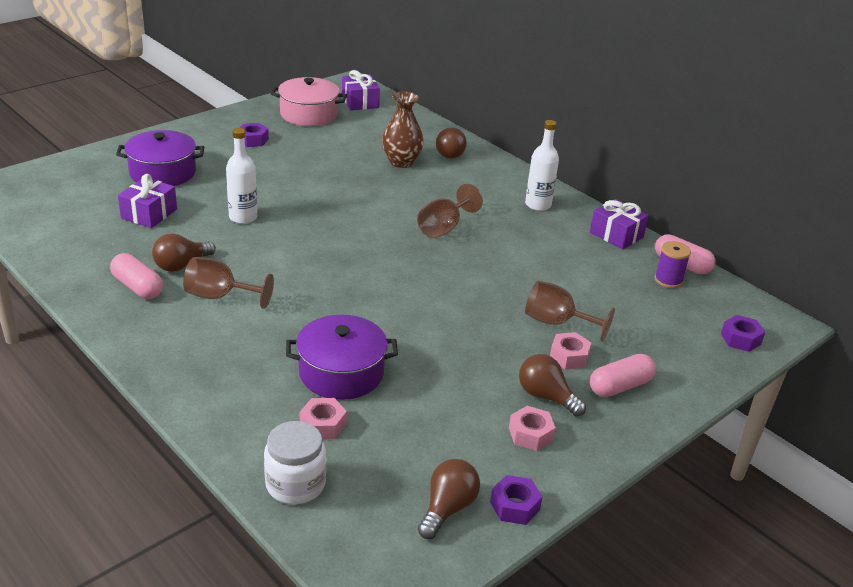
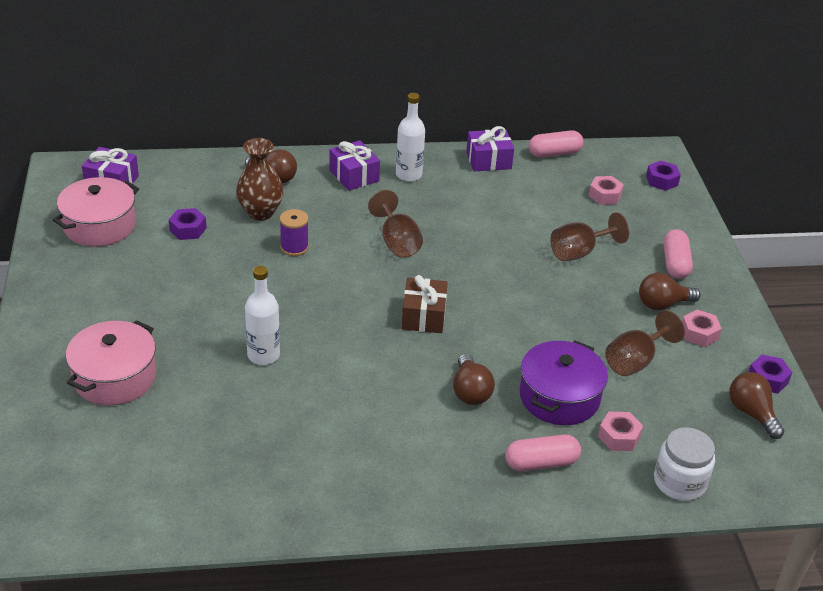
camera: 55 degrees left, 5 degrees up
(137, 287) = (327, 475): pink capsule -> pink capsule (541, 463)
(149, 214) = (193, 418): purple gift -> purple gift (354, 175)
(163, 173) = (115, 377): purple pot -> pink pot
(181, 265) = (313, 431): brown light bulb -> brown light bulb (470, 391)
(220, 296) = (389, 425): brown goblet -> brown goblet (635, 361)
(253, 140) = (112, 286): purple nut -> purple nut (188, 229)
(367, 270) = (423, 316): none -> brown gift
(569, 357) = (625, 269): pink nut -> pink nut (605, 195)
(668, 280) = (569, 171): purple spool -> purple spool (294, 247)

